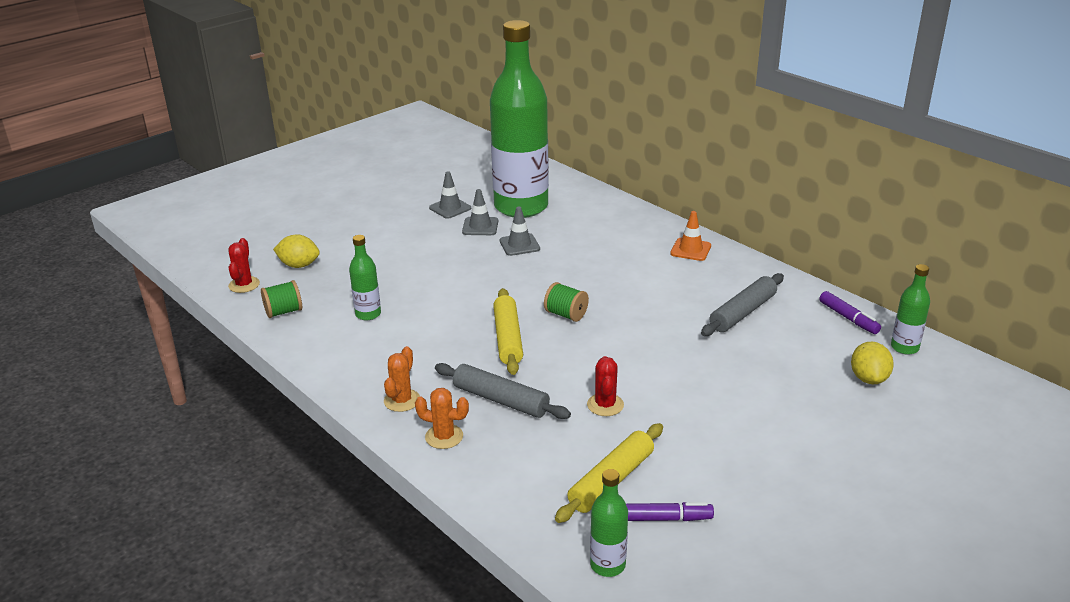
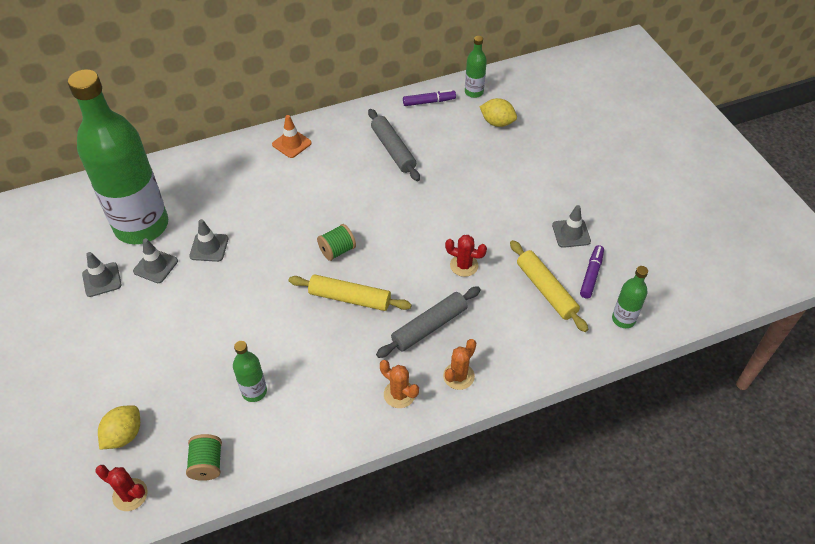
camera: 70 degrees left, 20 degrees up
(725, 485) = (571, 233): none -> grey traffic cone

